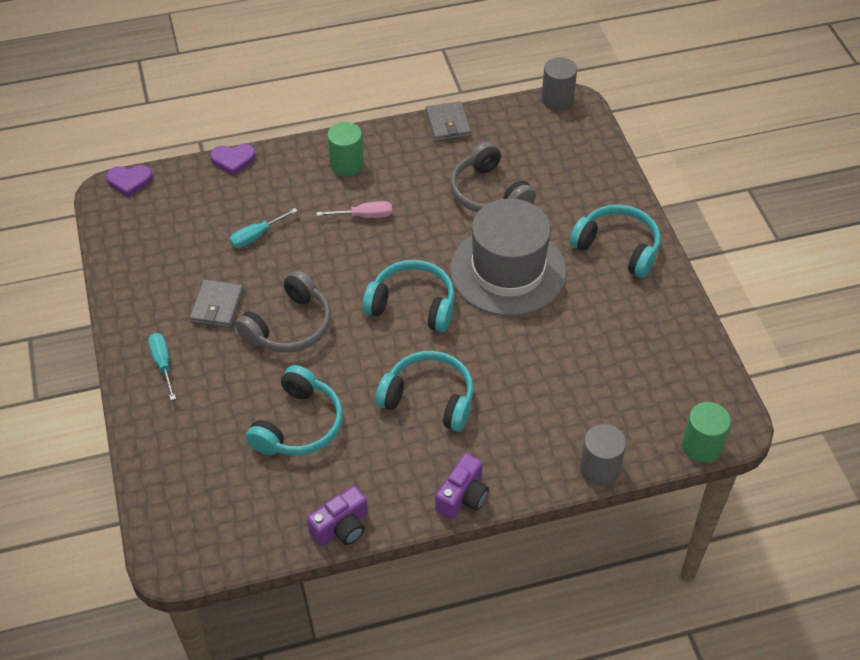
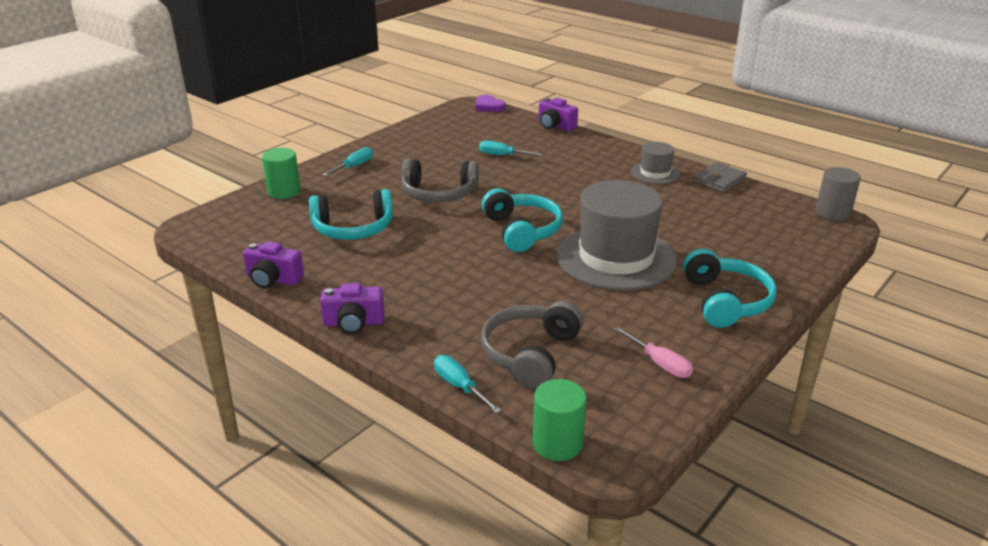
camera: 55 degrees right, 20 degrees down
(217, 306) = (424, 165): grey wallet -> none
(233, 160) = (555, 126): purple heart -> purple camera
(346, 164) = (615, 160): green cylinder -> green cylinder (284, 192)
(365, 216) = (578, 183): pink screwdriver -> pink screwdriver (660, 364)
(396, 154) = (655, 173): none -> grey hat
(429, 399) = (438, 271): turquoise headphones -> none
(489, 193) = (681, 220): grey headphones -> grey headphones (530, 354)
(599, 468) = (459, 386): grey cylinder -> turquoise screwdriver

